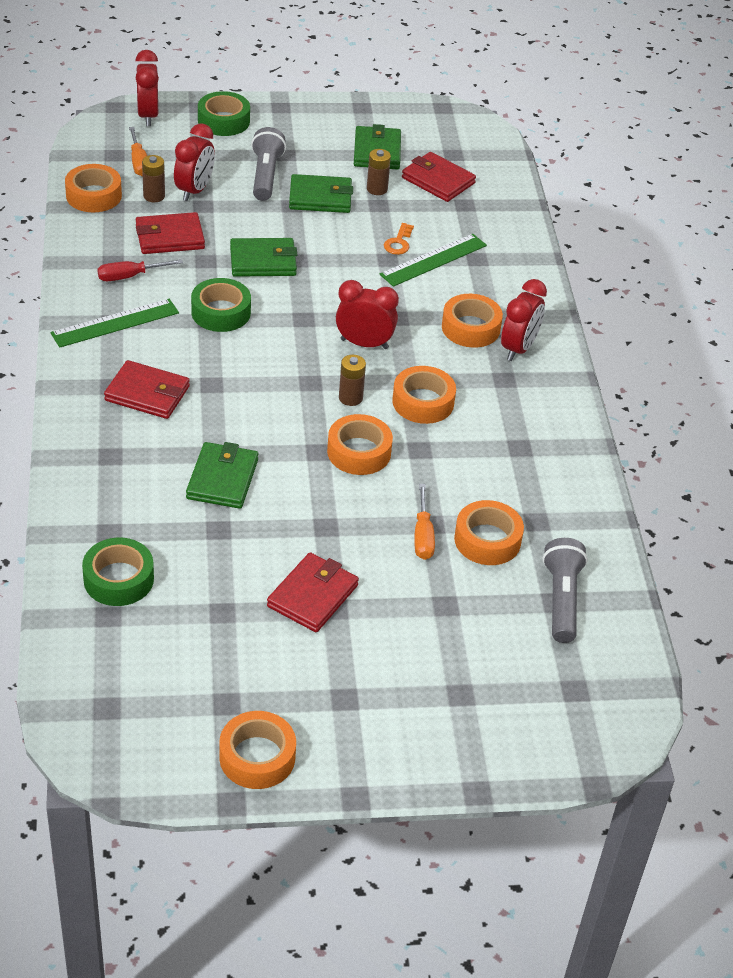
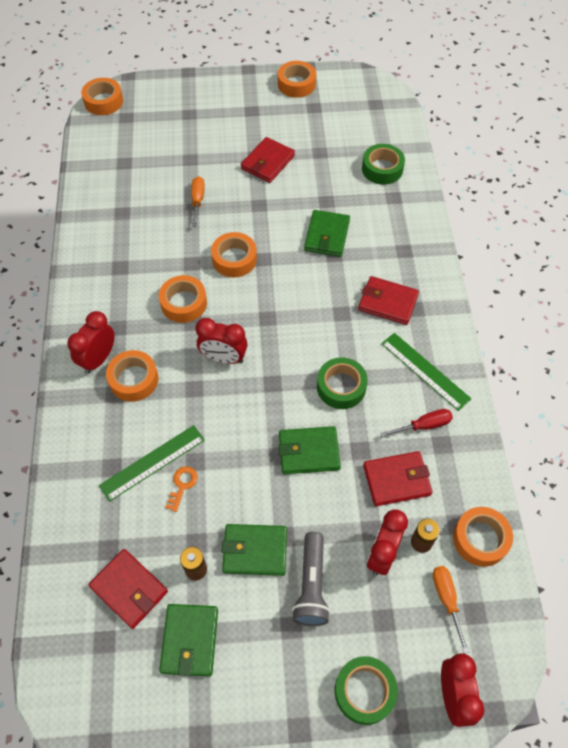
camera: 175 degrees left, 15 degrees up
(115, 323) = (425, 371): green ruler -> green ruler turned 75 degrees clockwise
(350, 398) = (237, 305): brown battery -> none
(487, 540) = (157, 199): orange tape -> orange tape (103, 101)
(562, 600) = (119, 164): grey flashlight -> none

